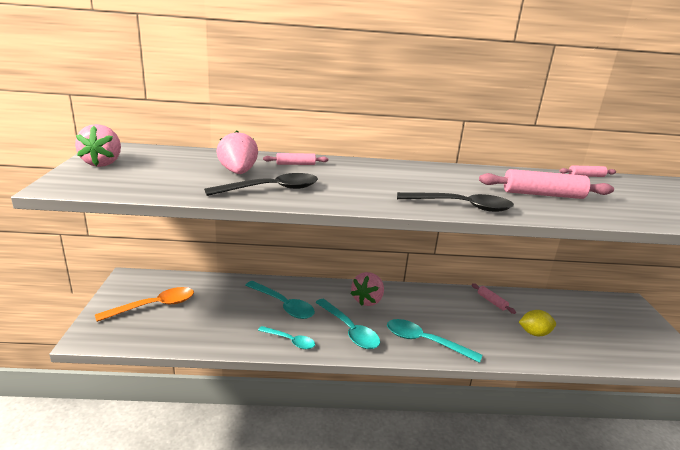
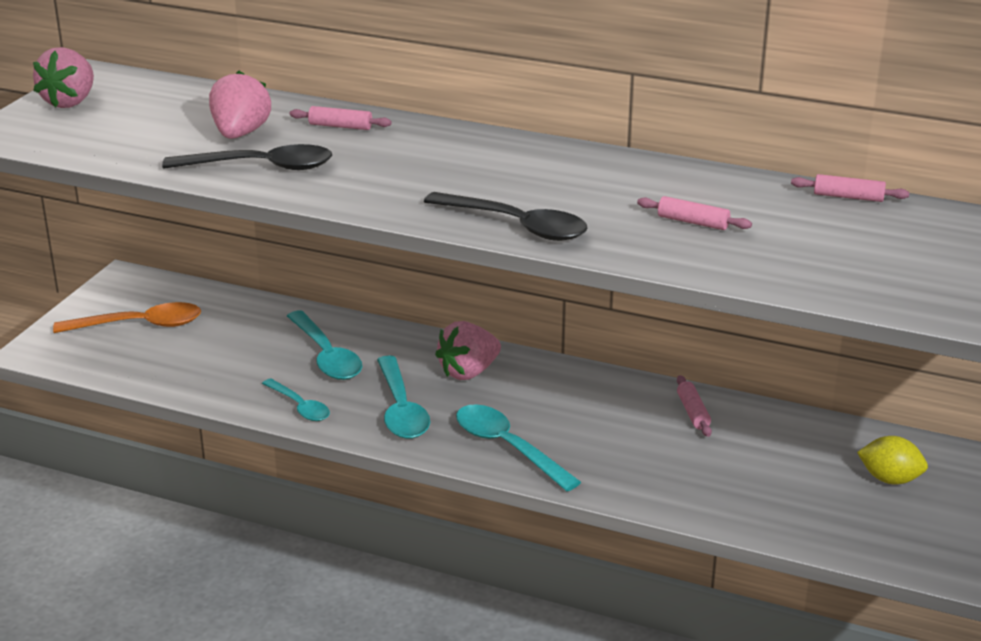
camera: 25 degrees right, 5 degrees up
(534, 333) = (716, 473): yellow lemon -> yellow lemon (889, 479)
(543, 194) = (693, 222): pink rolling pin -> pink rolling pin, size x0.52

